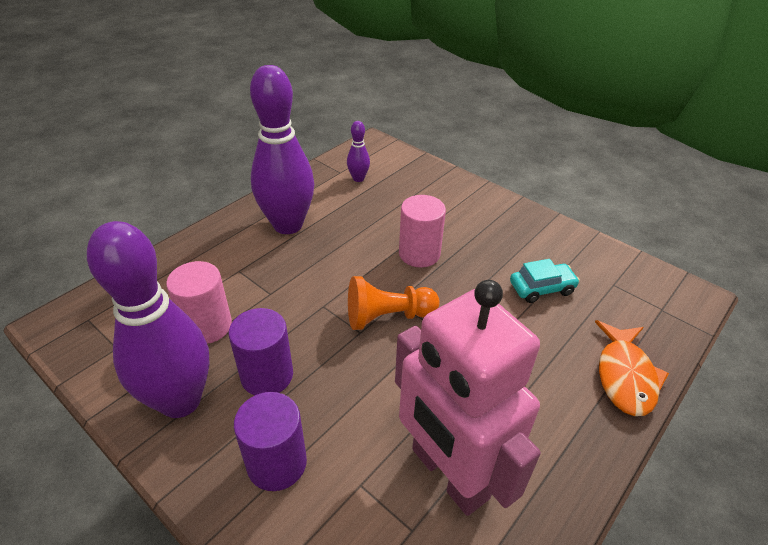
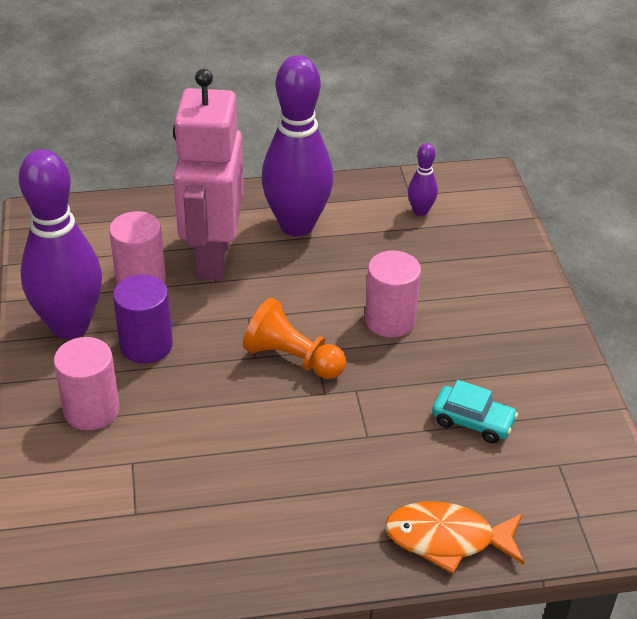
camera: 40 degrees right, 0 degrees up
(277, 463) = (91, 410): purple cylinder -> pink cylinder
(448, 474) = (201, 499): pink robot -> pink robot (213, 257)
(625, 376) = (447, 539): orange fish -> orange fish turned 45 degrees clockwise

